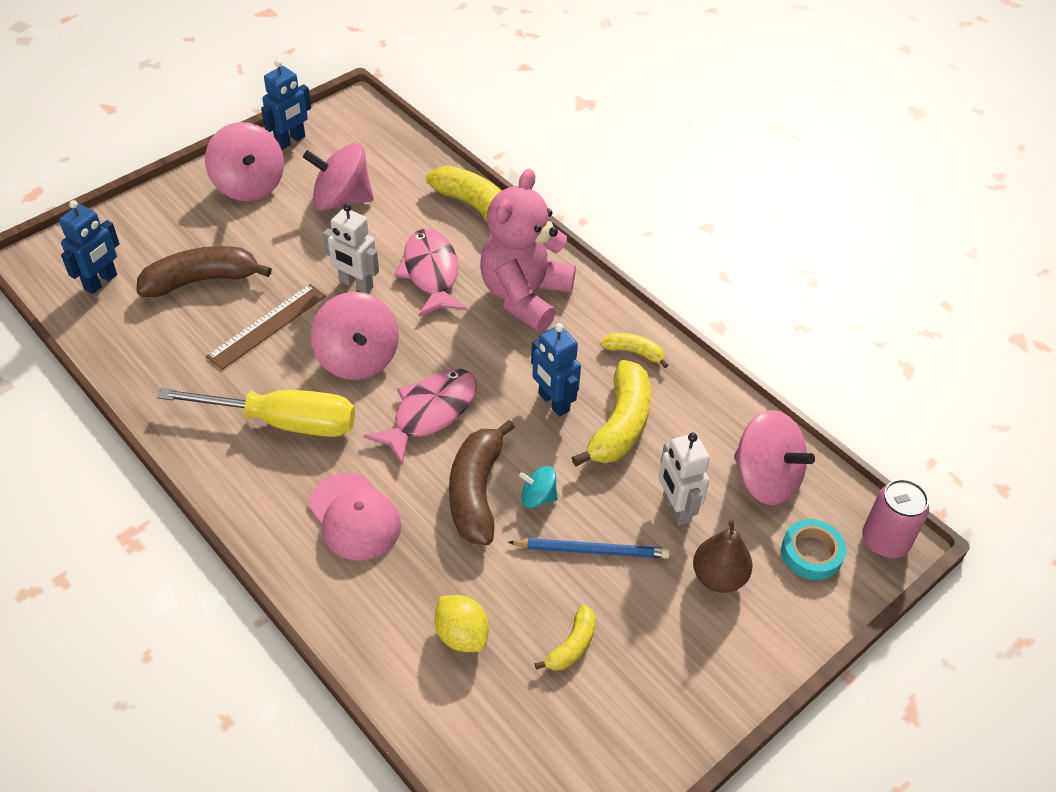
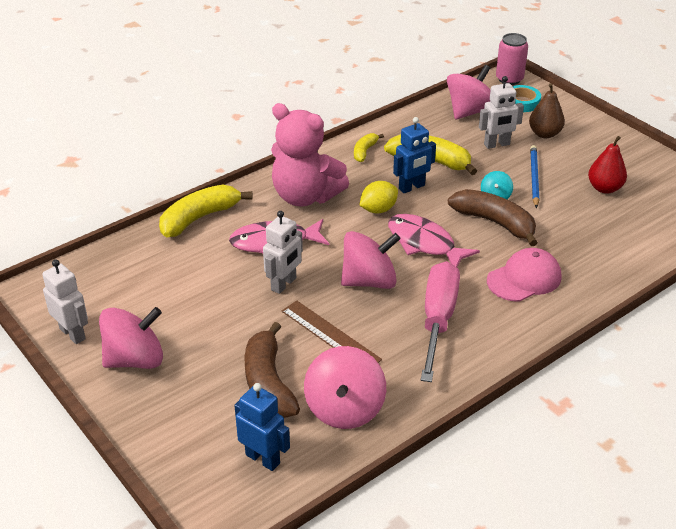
camera: 85 degrees left, 10 degrees down
(283, 422) = (438, 320): yellow screwdriver -> pink screwdriver
(290, 141) = (73, 334): blue robot -> white robot
(341, 200) = (171, 296): pink spinning top -> pink spinning top (344, 409)
(462, 635) = (608, 230): yellow lemon -> yellow lemon (378, 209)
(476, 492) = (494, 223): brown banana -> brown banana turned 150 degrees counterclockwise
(571, 646) = (604, 188): yellow banana -> red pear

